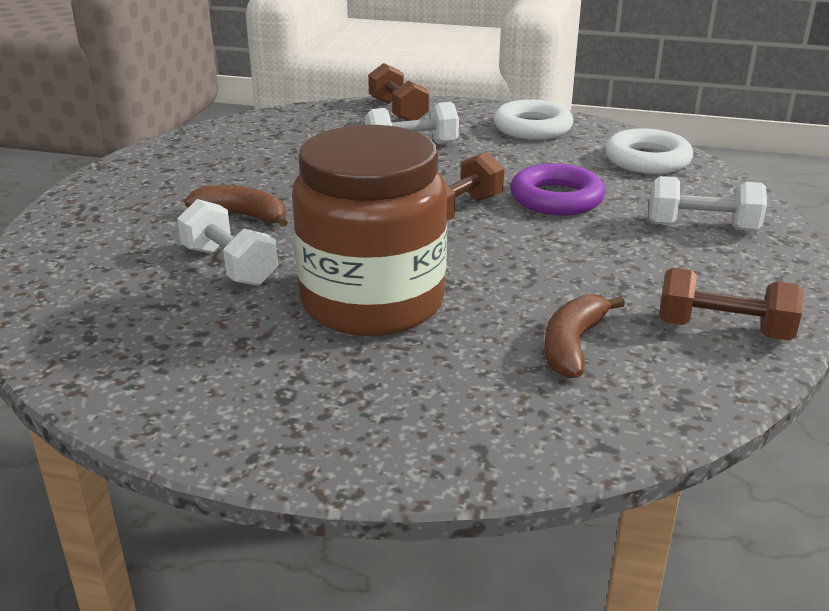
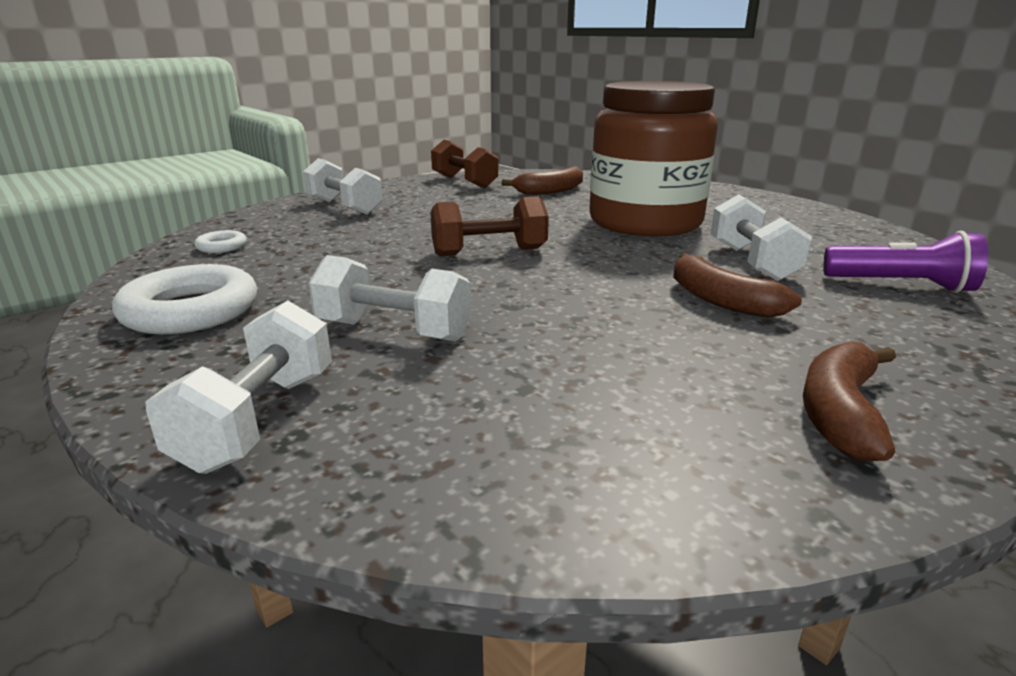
camera: 145 degrees left, 5 degrees down
(97, 272) = (901, 285): none -> purple flashlight
(165, 169) = (840, 412): none -> brown banana
(398, 111) = (259, 419): brown dumbbell -> white dumbbell
(556, 198) = (386, 241): purple ring -> none
(647, 160) = (222, 246): white ring -> white ring, size x0.48

